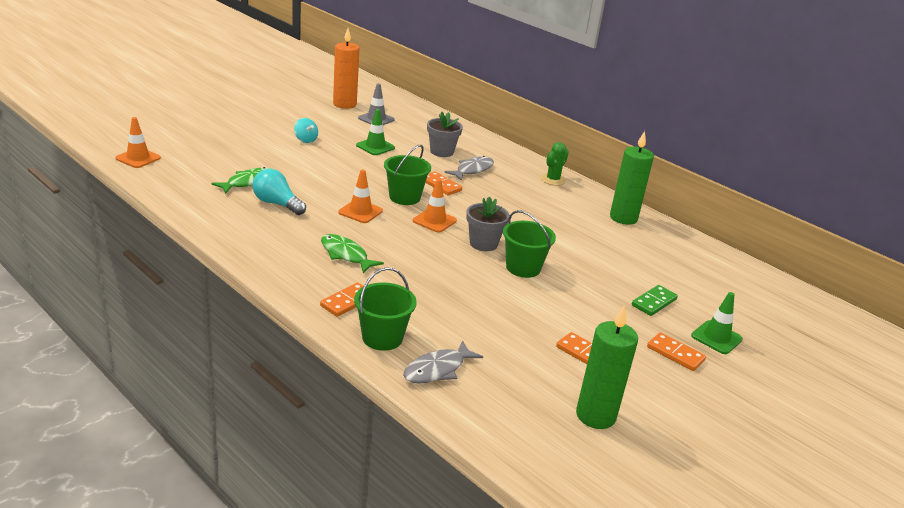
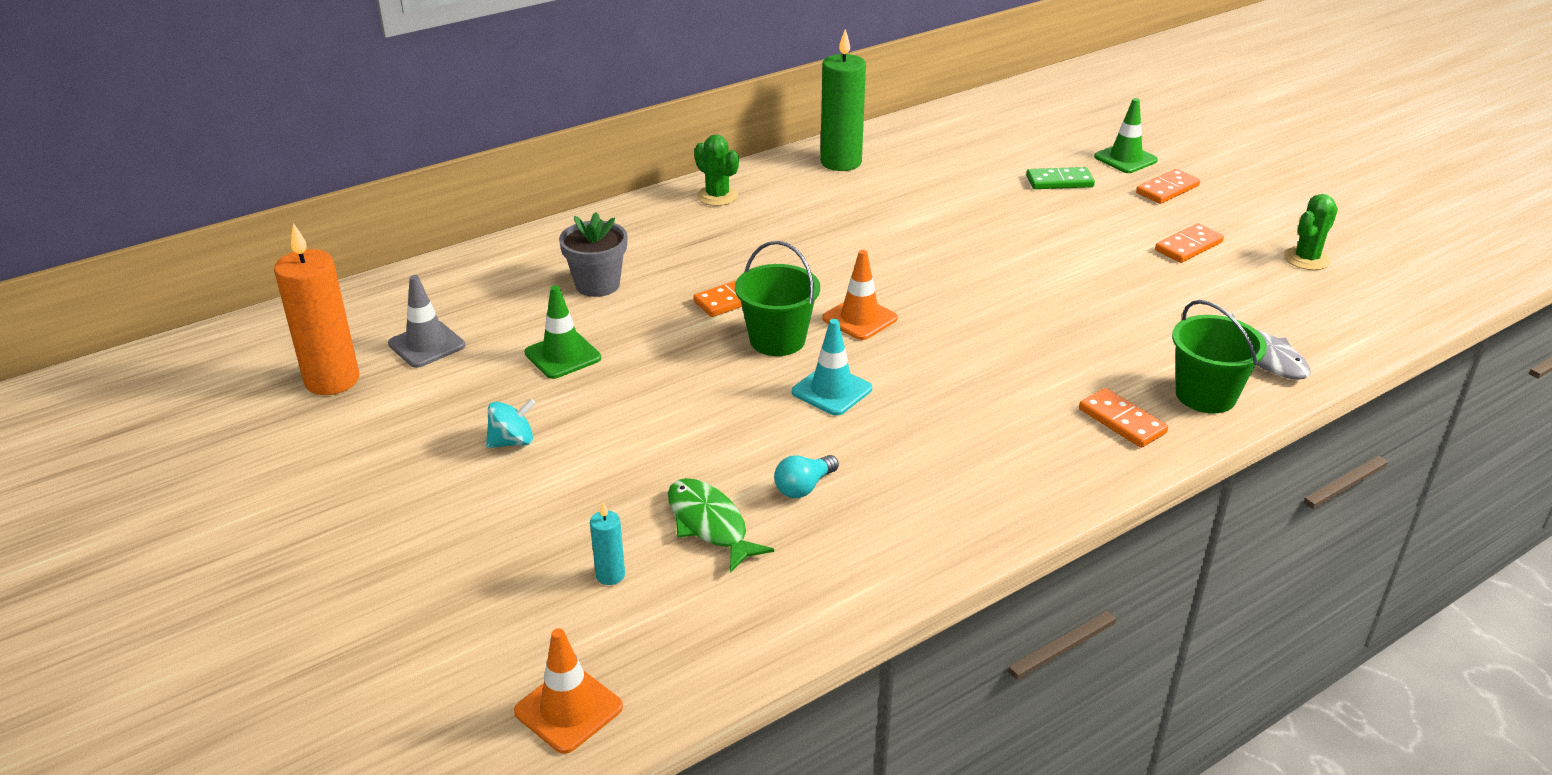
camera: 75 degrees left, 5 degrees up
(215, 163) = (610, 575): none -> turquoise candle
(277, 204) = (804, 487): turquoise light bulb -> turquoise light bulb, size x0.63
(346, 255) = (982, 415): green fish -> none
(360, 212) = (832, 390): orange traffic cone -> turquoise traffic cone
(472, 170) = (675, 262): grey fish -> none
(483, 243) = (928, 283): grey flower pot -> none
(523, 268) = (993, 259): green bucket -> none
(595, 415) = (1306, 259): green candle -> green cactus
(654, 302) = (1059, 181): green domino -> green domino turned 60 degrees counterclockwise

